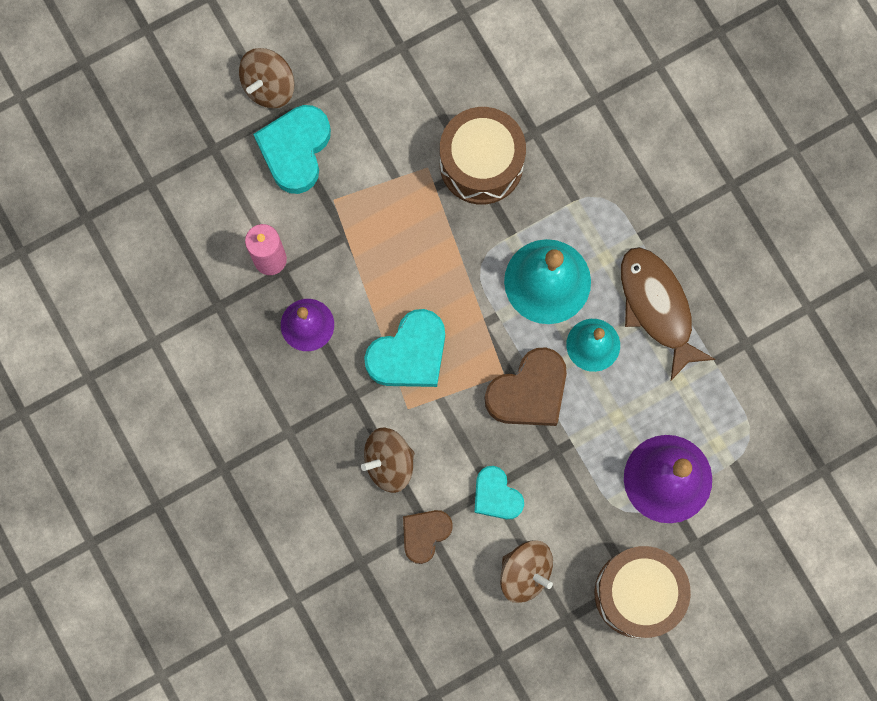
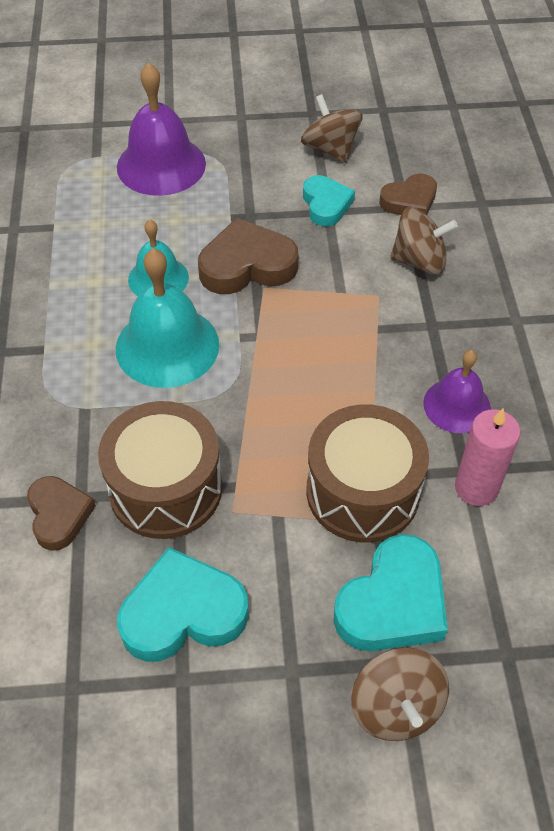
camera: 155 degrees left, 25 degrees down
(269, 86) = (396, 707): brown spinning top -> brown spinning top turned 105 degrees clockwise
(409, 354) = (353, 338): turquoise heart -> turquoise heart (183, 612)
(540, 113) = (59, 515): none -> brown heart
(638, 593) = (240, 108): brown drum -> brown drum (362, 492)
(657, 307) = (73, 284): brown fish -> none

